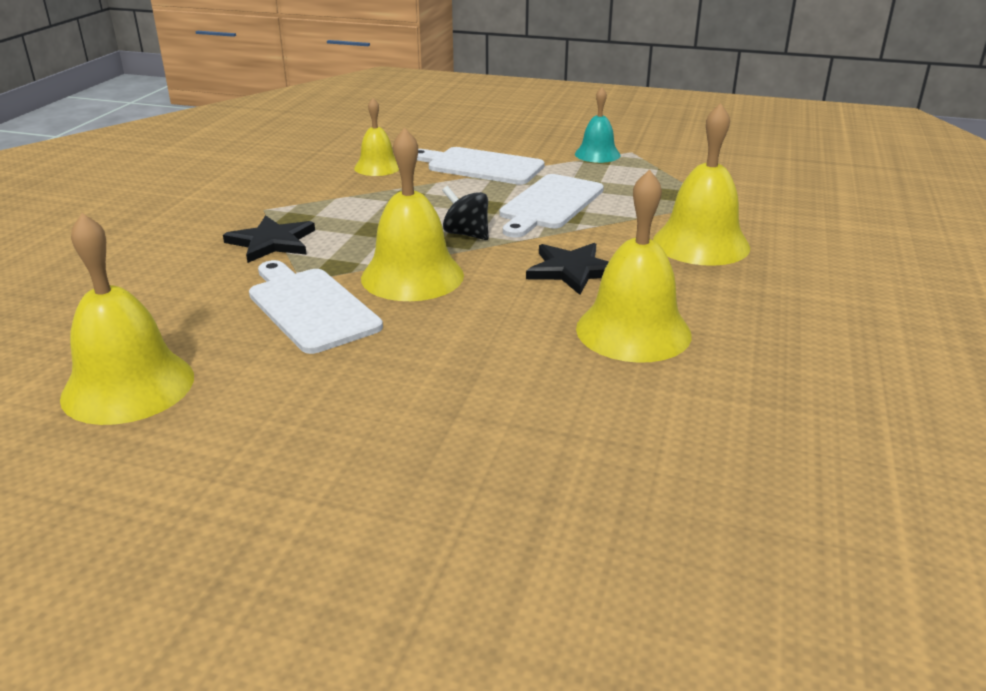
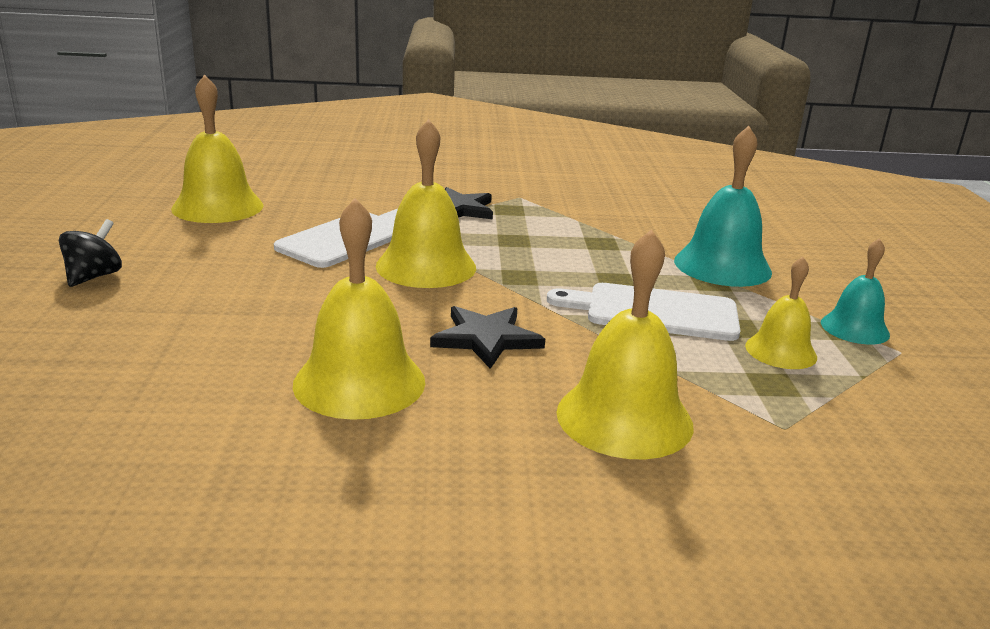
camera: 70 degrees right, 5 degrees down
(377, 167) = (660, 222): yellow bell -> yellow bell (781, 351)
(466, 234) = (535, 278): black spinning top -> black spinning top (94, 277)
(480, 166) = (722, 266): white cutting board -> turquoise bell

